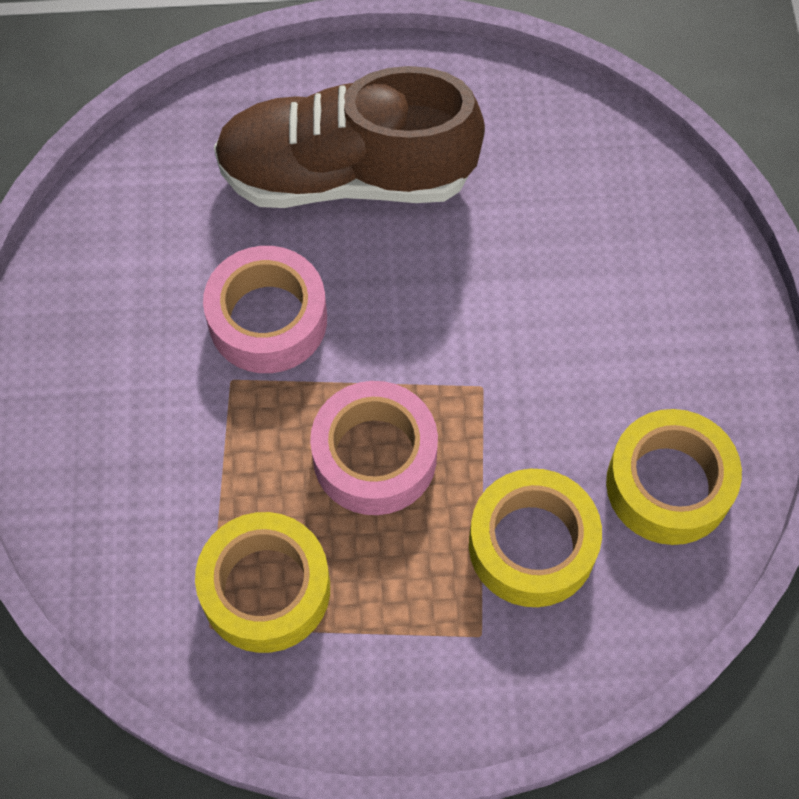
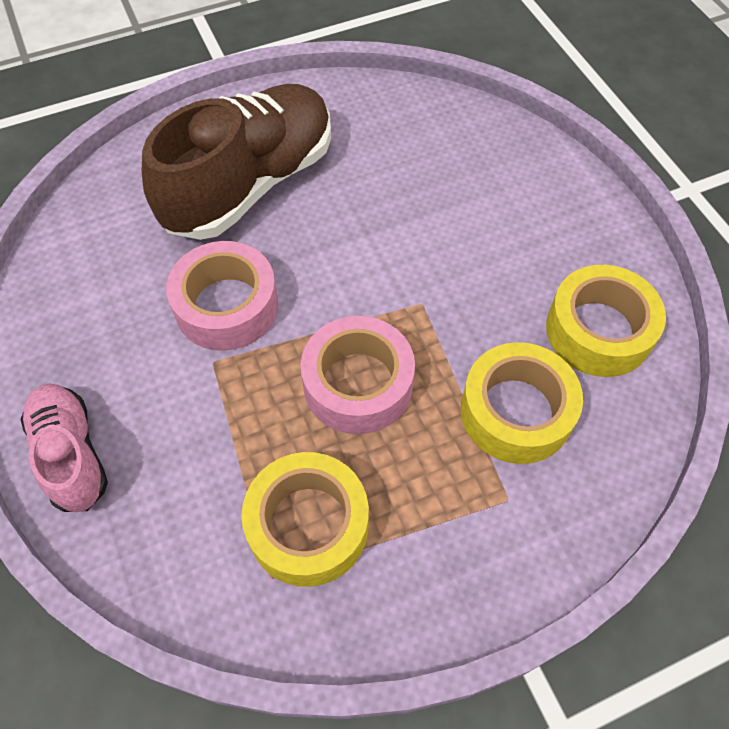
camera: 20 degrees left, 5 degrees down
(57, 433) = (71, 454): none -> pink shoe
(347, 176) = (250, 184): brown shoe -> brown shoe turned 150 degrees clockwise

